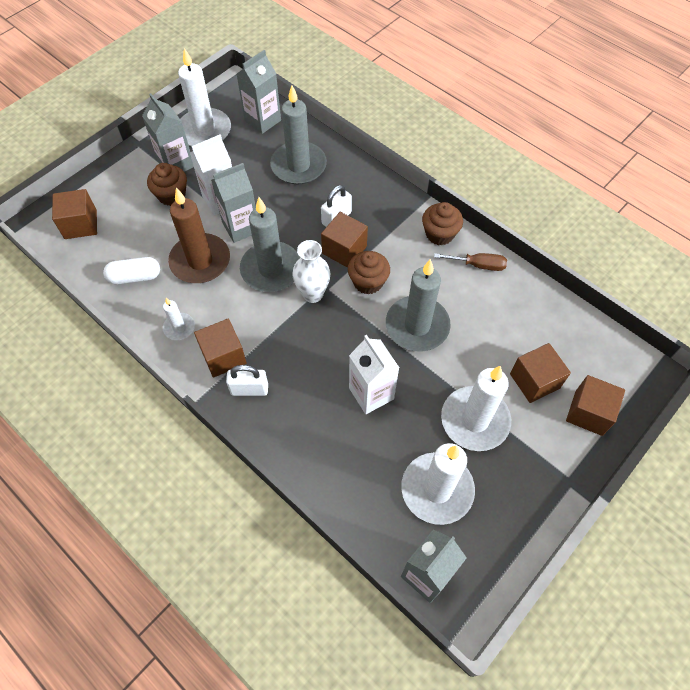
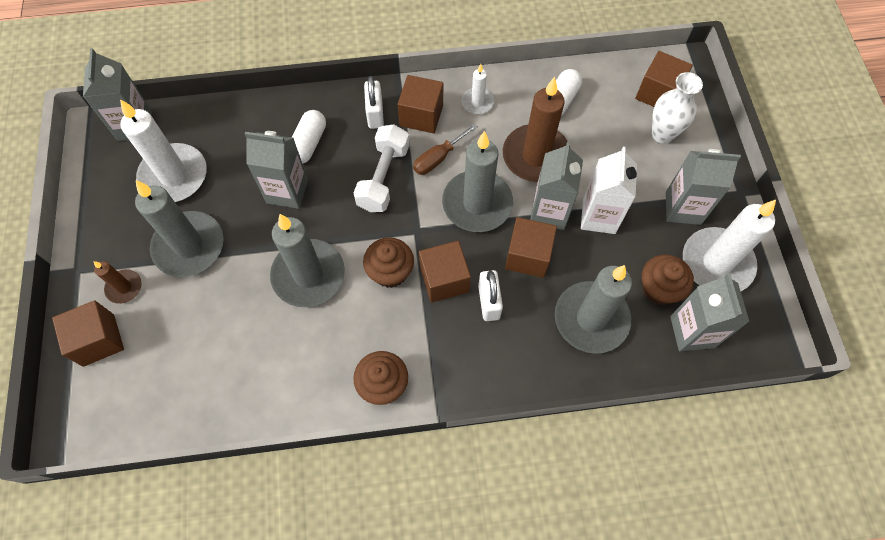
camera: 130 degrees right, 5 degrees up
(171, 195) = (640, 180): brown cupcake -> brown cupcake (659, 288)
(249, 389) = (375, 114): white padlock -> white padlock turned 45 degrees counterclockwise
(301, 339) = (383, 177): none -> white dumbbell
(313, 294) = (420, 217): white vase -> white vase (662, 134)
(318, 414) = (308, 143): none -> white capsule
(371, 393) = (287, 191): white carton -> grey carton
(474, 420) = (189, 246): white candle -> grey candle
(478, 265) = (315, 387): brown screwdriver -> brown screwdriver (438, 158)
(534, 381) = (167, 324): brown cube -> brown cube (528, 256)
(544, 434) = (124, 287): none -> brown candle

